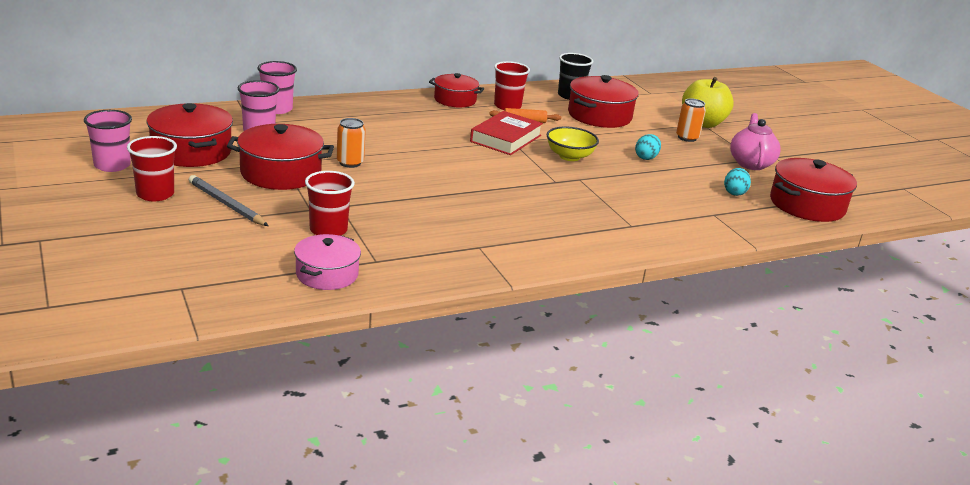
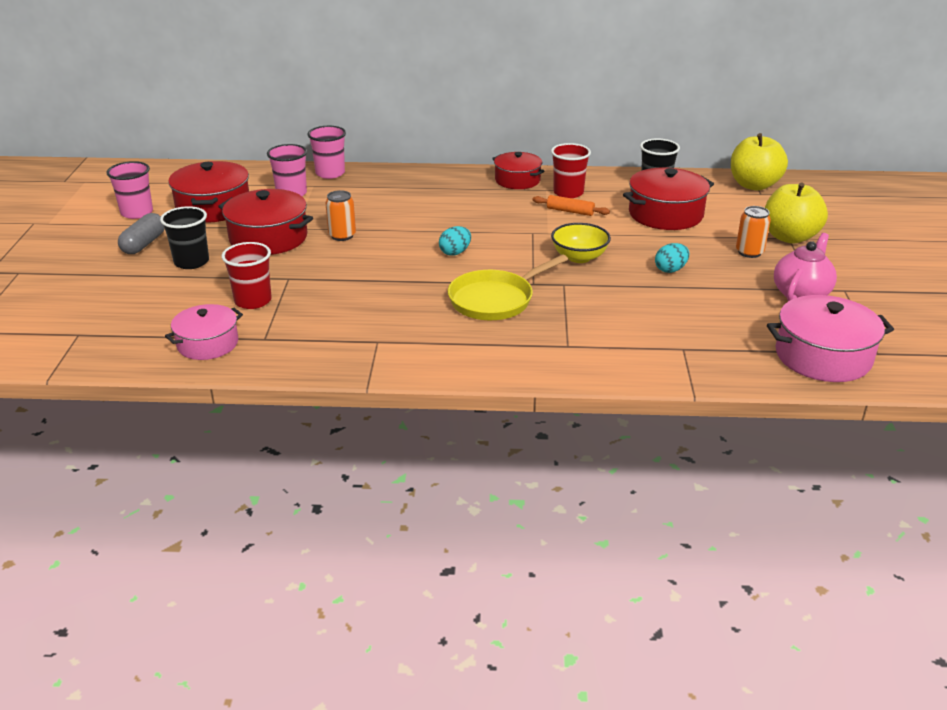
camera: 30 degrees right, 5 degrees up
(155, 194) = (144, 244): red cup -> grey capsule
(226, 204) = (191, 262): grey pencil -> black cup
(505, 138) = (528, 228): red book -> none
(540, 198) = (495, 300): none -> yellow pan
(640, 87) = (754, 185): none -> yellow apple
(734, 193) = (739, 327): turquoise egg -> turquoise egg (455, 252)
(807, 205) = (823, 356): red pot -> pink pot

